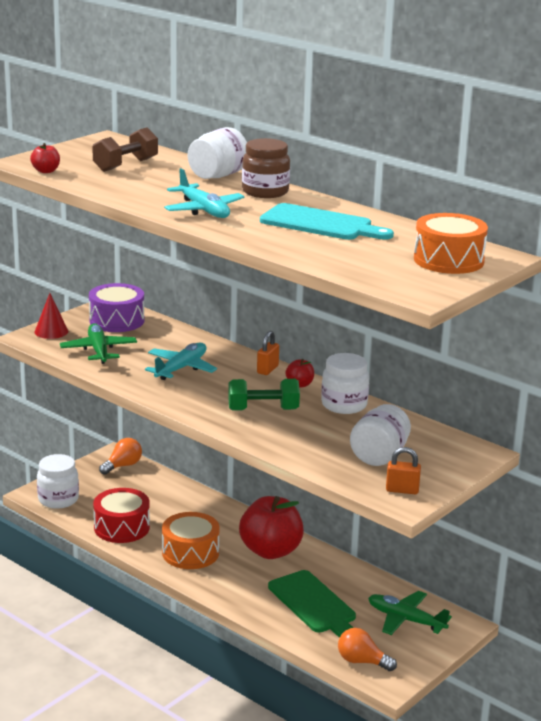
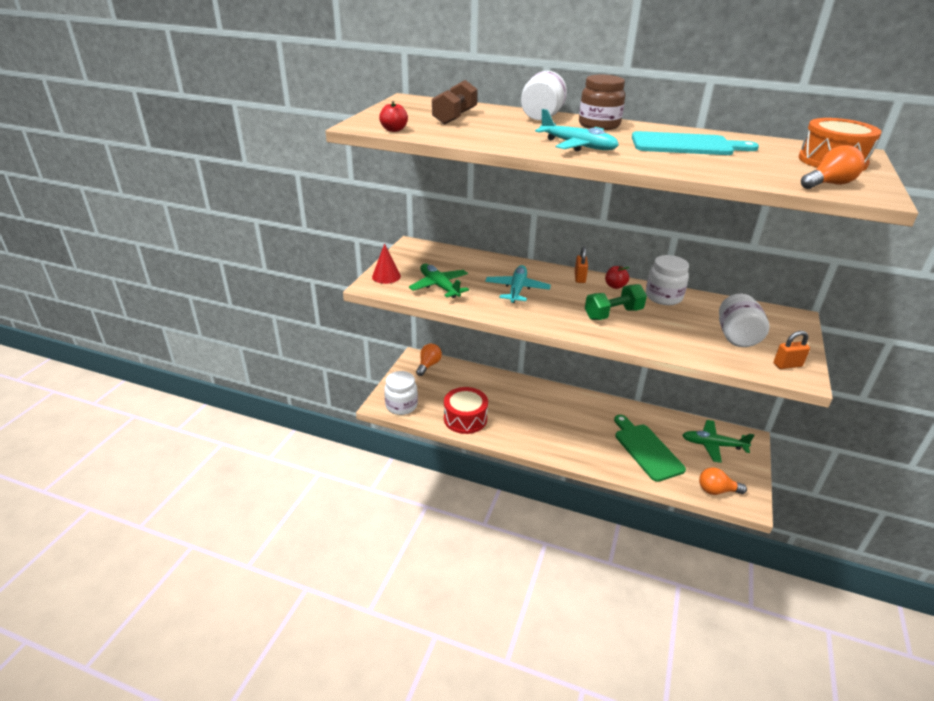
camera: 20 degrees left, 10 degrees up
(117, 321) = (429, 257): purple drum -> none
(190, 553) = (530, 428): orange drum -> none
(270, 551) = (582, 411): red apple -> none
(314, 605) = (646, 449): green cutting board -> green cutting board turned 150 degrees counterclockwise
(392, 279) = (829, 184): none -> orange light bulb

